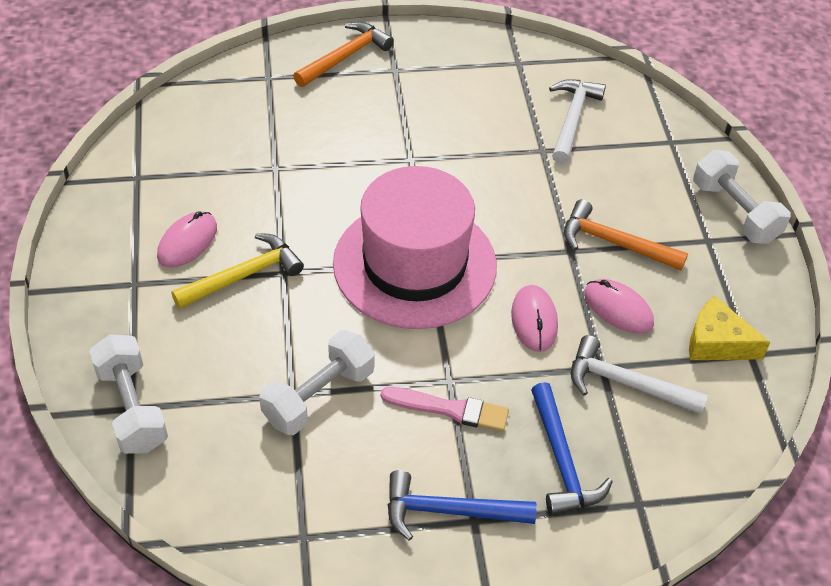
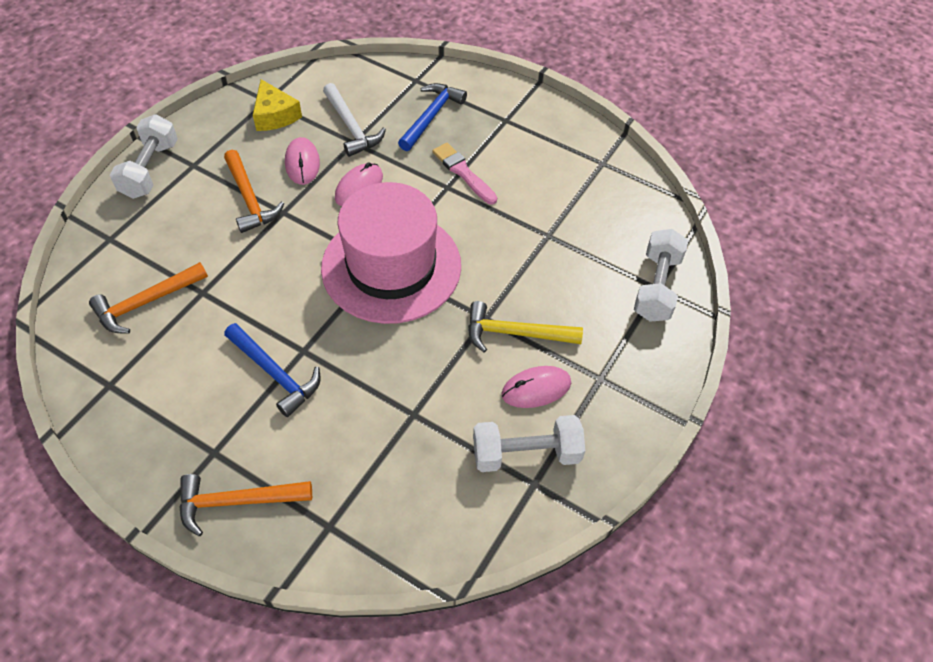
camera: 140 degrees left, 5 degrees up
(318, 396) = (533, 224): white dumbbell -> white dumbbell (526, 454)
(449, 511) = (514, 130): blue hammer -> blue hammer (275, 374)
(572, 119) = (146, 303): white hammer -> orange hammer

